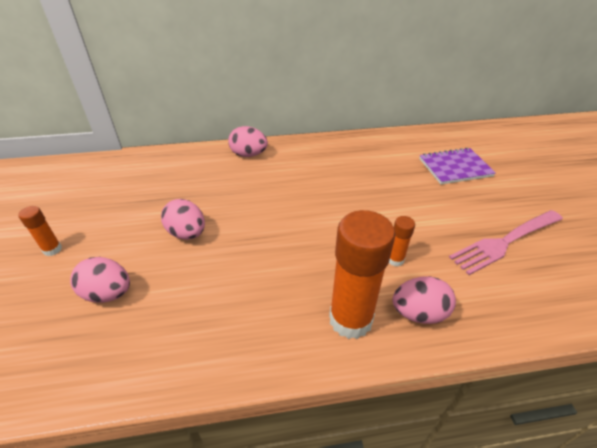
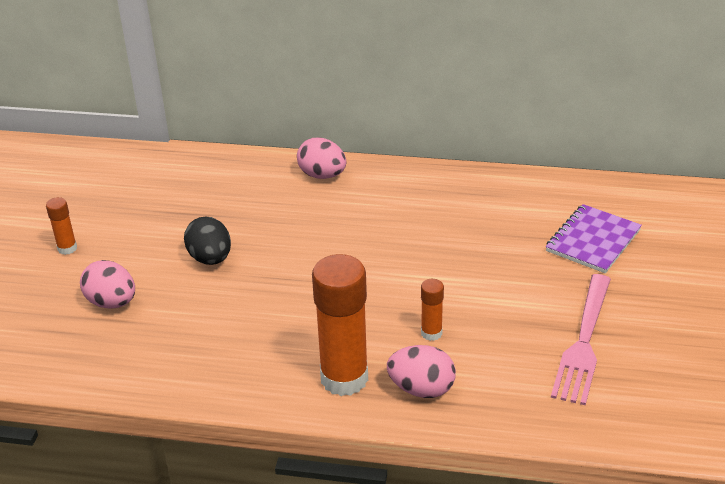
camera: 20 degrees right, 5 degrees down
(187, 233) = (210, 259): pink egg -> black egg
(455, 167) = (593, 241): purple notebook -> purple notebook turned 60 degrees counterclockwise
(505, 242) = (583, 342): pink fork -> pink fork turned 60 degrees counterclockwise

